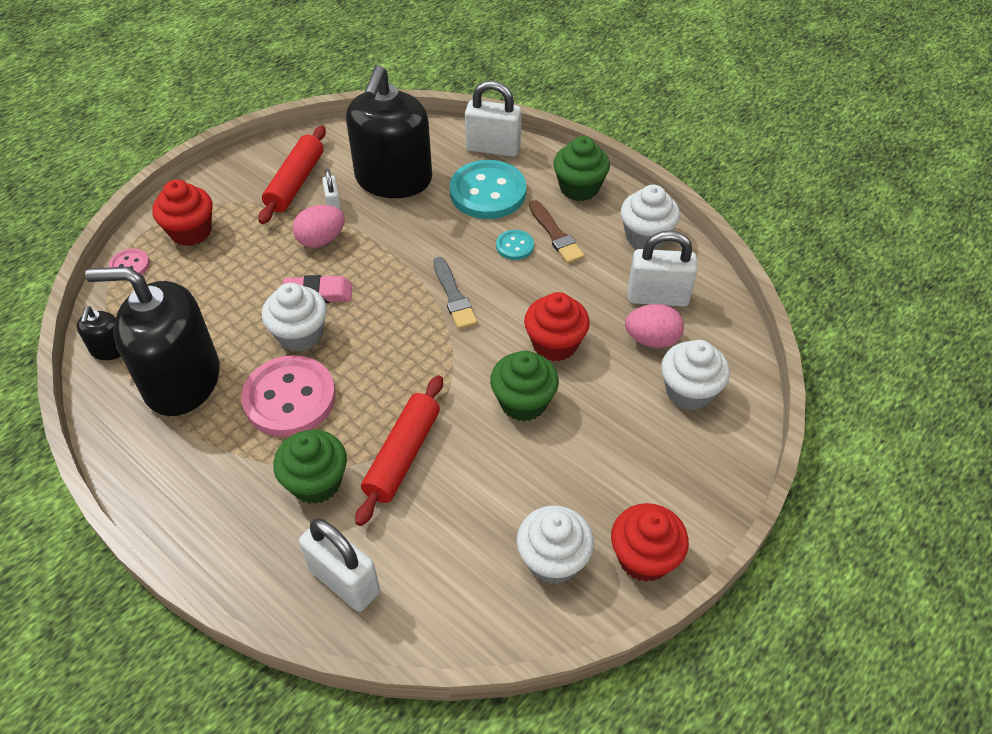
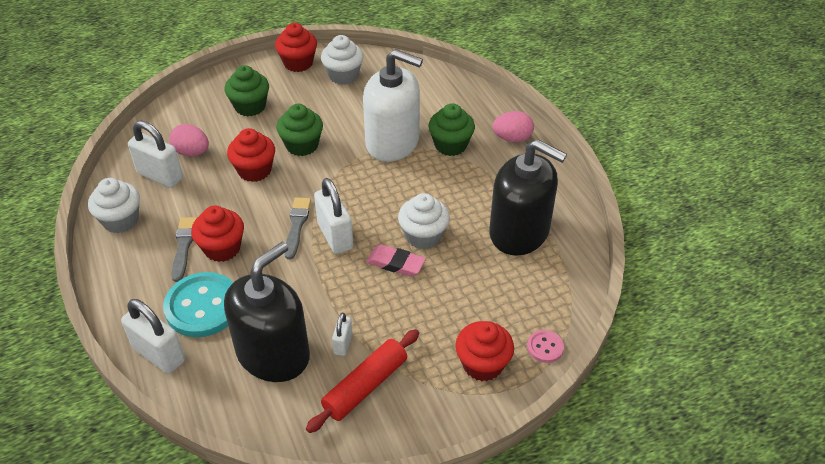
camera: 155 degrees left, 5 degrees down
(110, 349) = (570, 274): black soap dispenser -> none
(289, 398) = (448, 196): pink button -> none
(321, 240) = (371, 311): pink egg -> pink egg (512, 138)
(344, 581) = (454, 99): white padlock -> white padlock (335, 236)
(403, 455) = (392, 142): red rolling pin -> white soap dispenser
(515, 246) = (222, 248): turquoise button -> red cupcake
(555, 235) = (184, 246): brown brush -> grey brush
(579, 188) = (126, 281): green cupcake -> green cupcake (250, 106)
(689, 391) = (201, 119): white cupcake -> none

